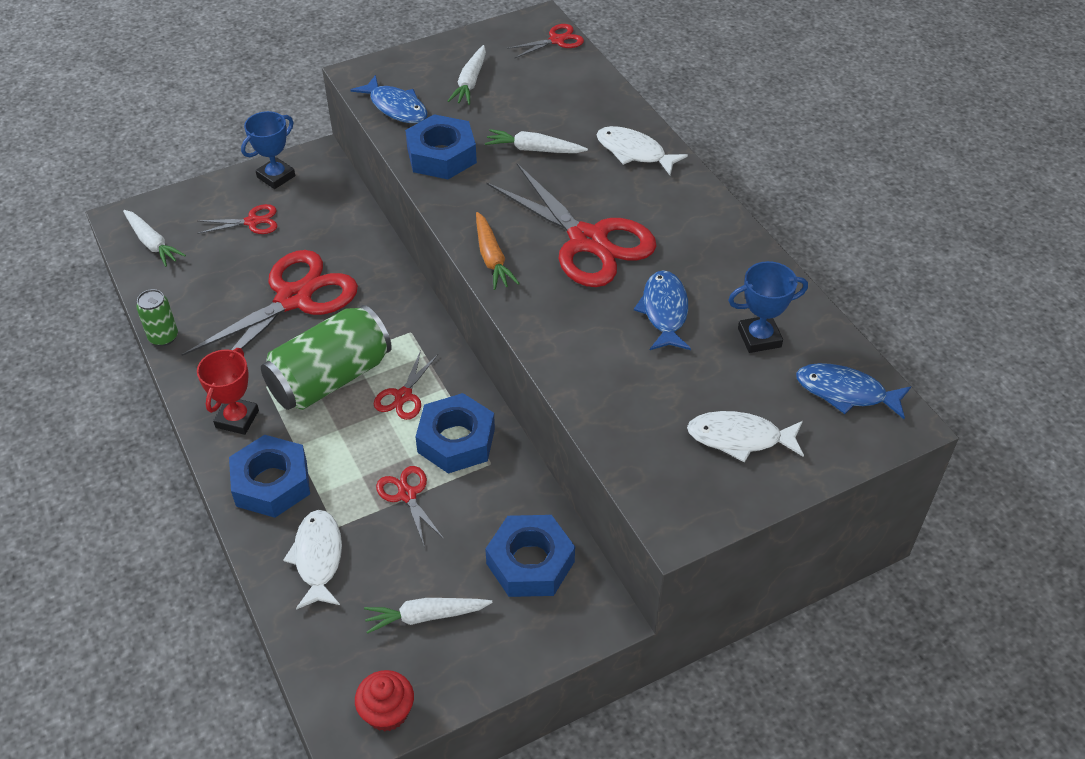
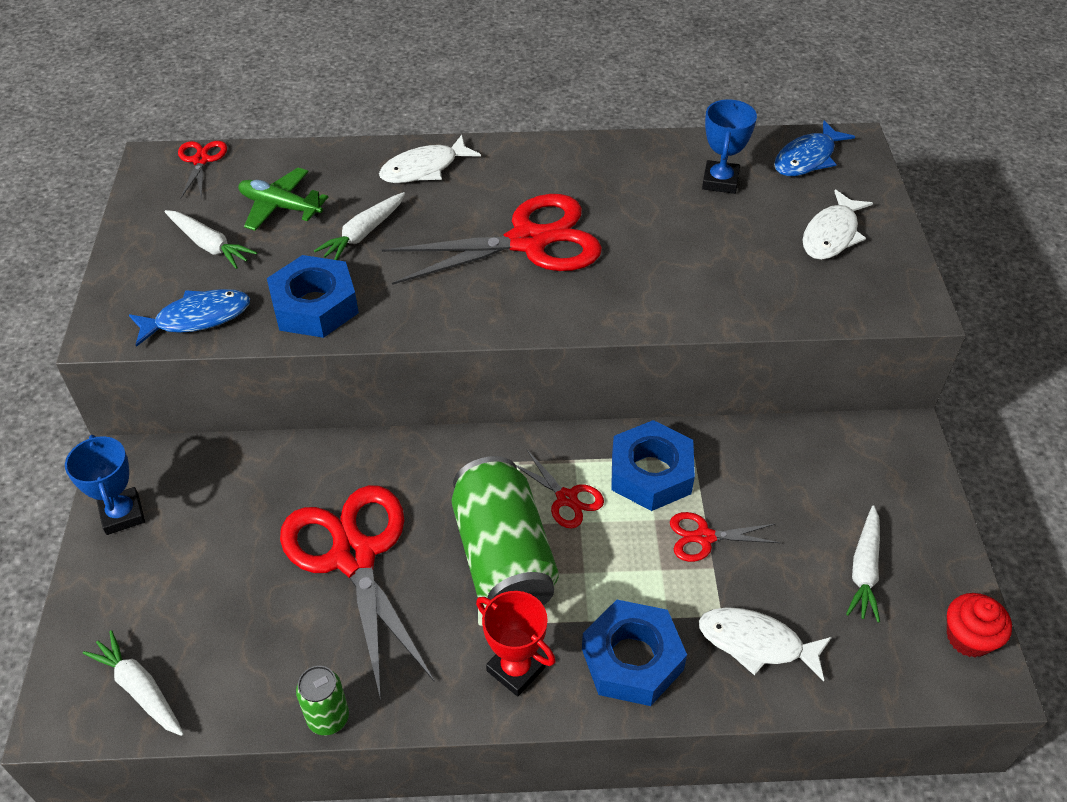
camera: 65 degrees left, 0 degrees up
(152, 243) = (140, 689): white carrot -> white carrot turned 120 degrees counterclockwise
(252, 222) = (186, 562): red scissors -> none
(492, 258) = (507, 317): orange carrot -> none
(530, 562) = (828, 466): blue nut -> none
(534, 98) = (280, 207): none -> green plane
(664, 311) = (655, 225): blue fish -> none

